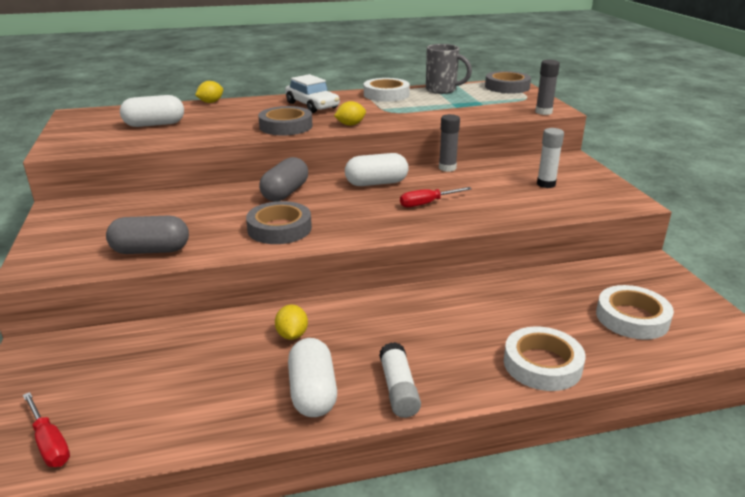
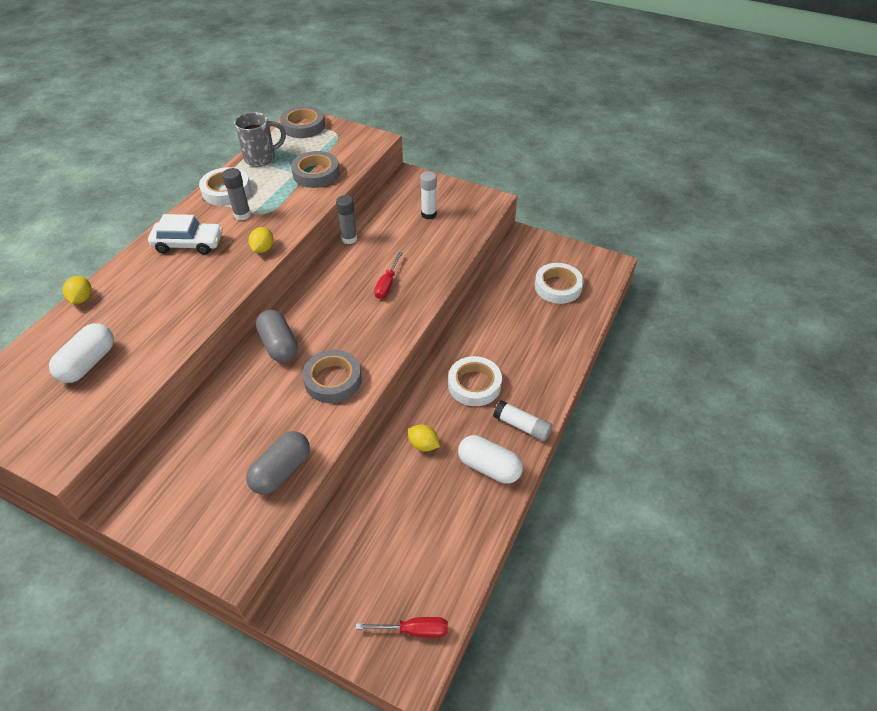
camera: 50 degrees left, 20 degrees up
(286, 126) = (215, 285): grey tape -> grey tape (316, 173)
(376, 183) = (326, 288): white capsule -> none
(542, 364) = (558, 352): white tape -> white tape (474, 384)
(543, 112) = (372, 147): grey glue stick -> grey glue stick (242, 215)

